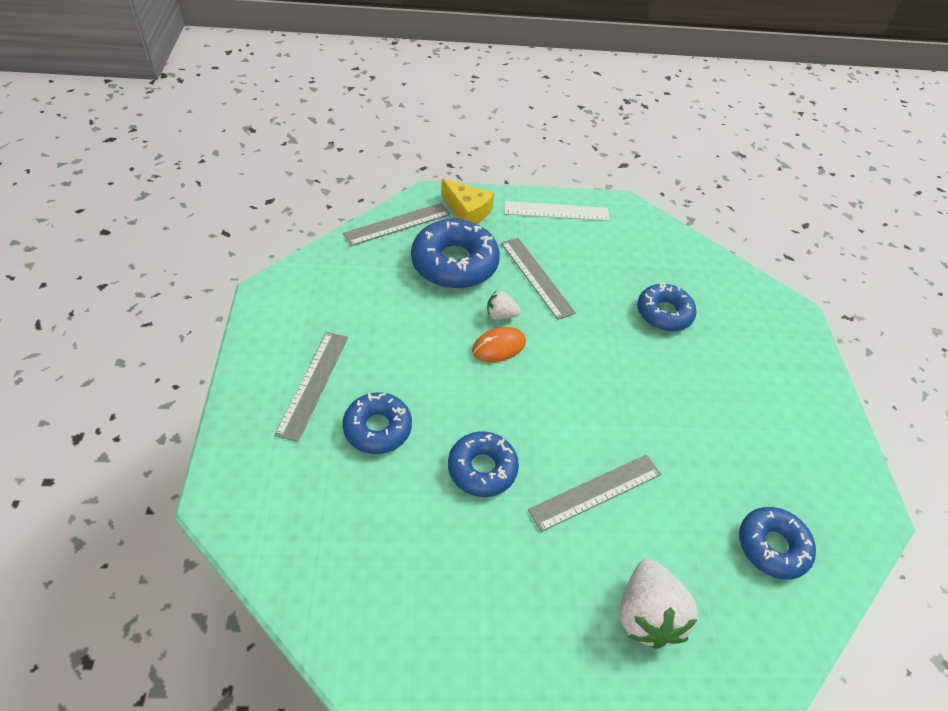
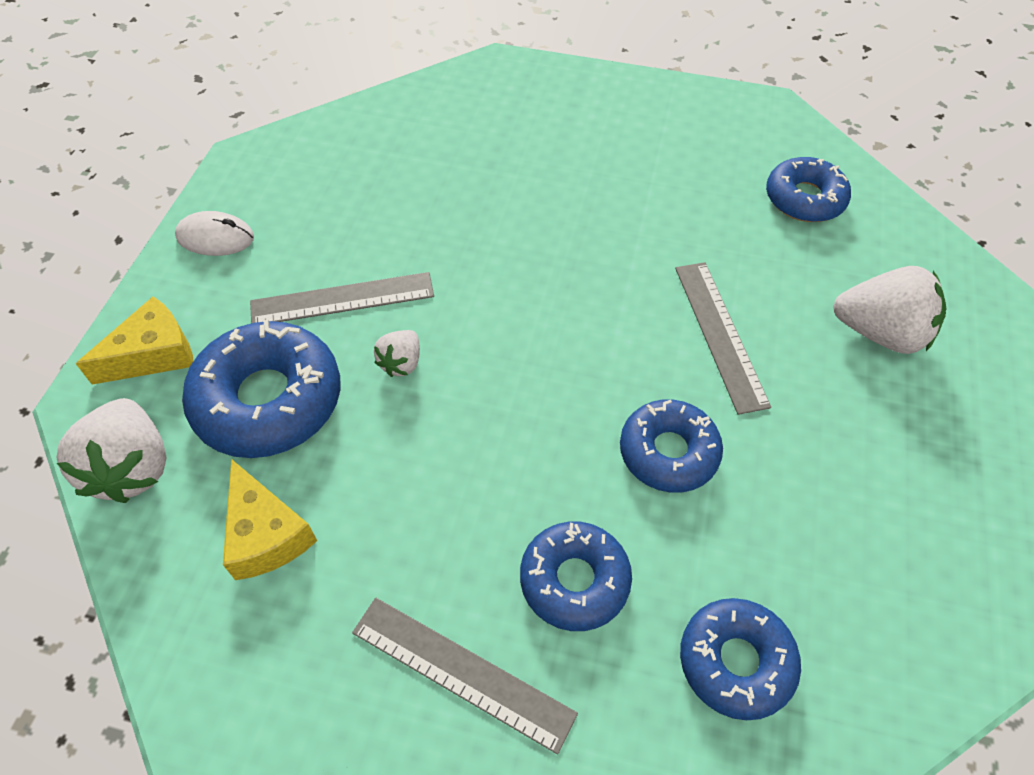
camera: 70 degrees left, 5 degrees up
(374, 284) = (266, 534): none -> yellow cheese
(397, 224) = (132, 468): grey ruler -> white strawberry
(498, 347) = (461, 381): orange mouse -> none
(556, 211) = (215, 238): white ruler -> white mouse
(664, 313) = (460, 180): blue donut -> blue donut (736, 662)

